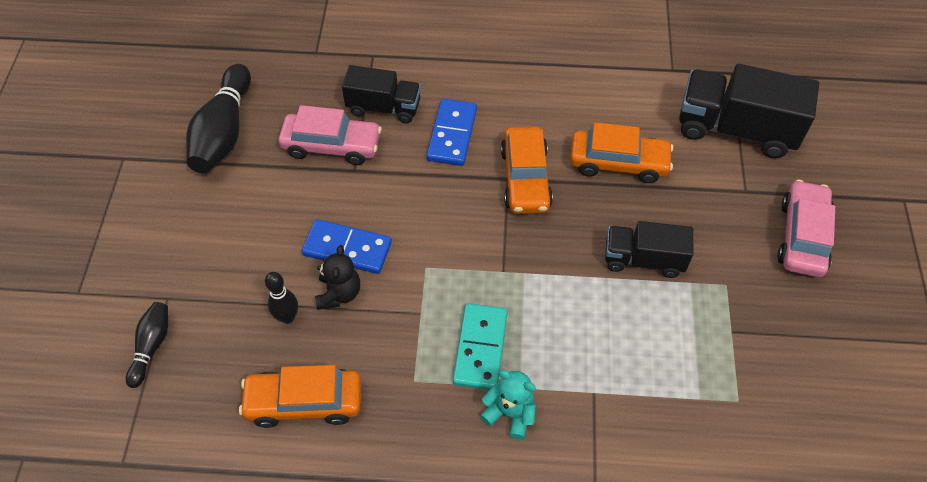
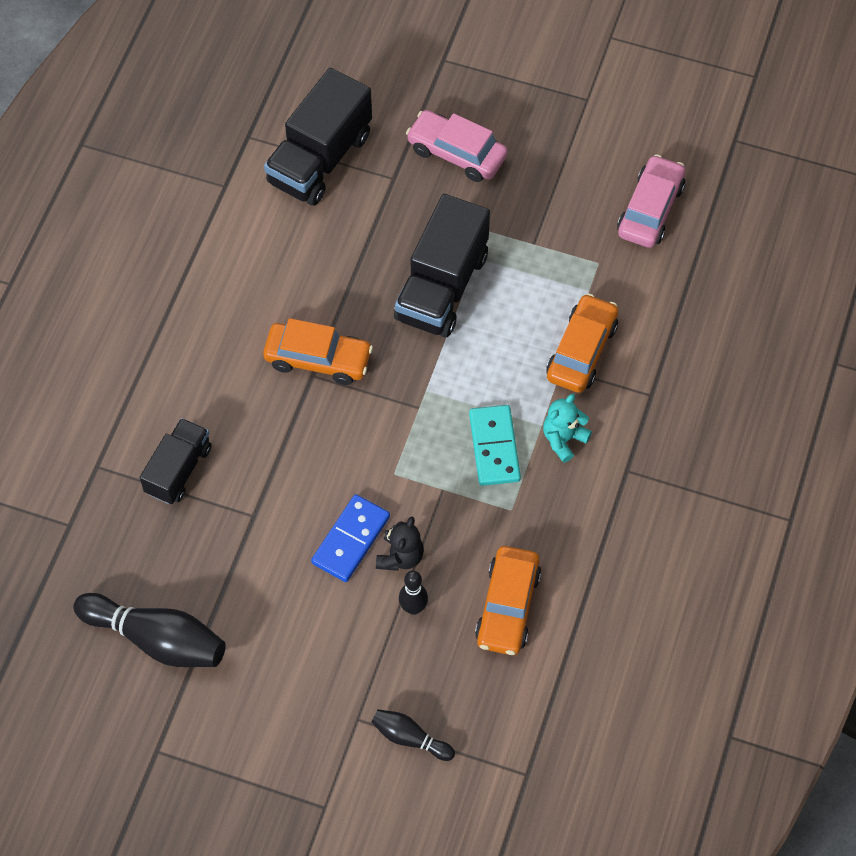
camera: 75 degrees left, 5 degrees up
(331, 145) = (214, 531): pink car -> pink car (650, 209)
(339, 293) = (400, 556): black teddy bear -> black teddy bear turned 90 degrees clockwise
(452, 134) = (239, 412): blue domino -> none
(480, 348) = (494, 447): turquoise domino -> turquoise domino turned 60 degrees clockwise
(618, 163) = (326, 272): orange car -> orange car (581, 351)
(643, 259) = (442, 287): black truck -> black truck, size x1.62

